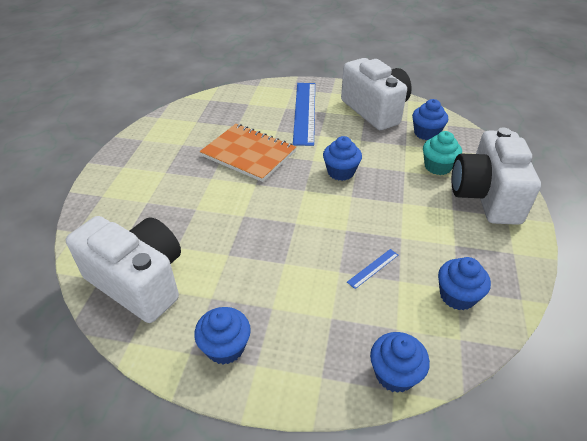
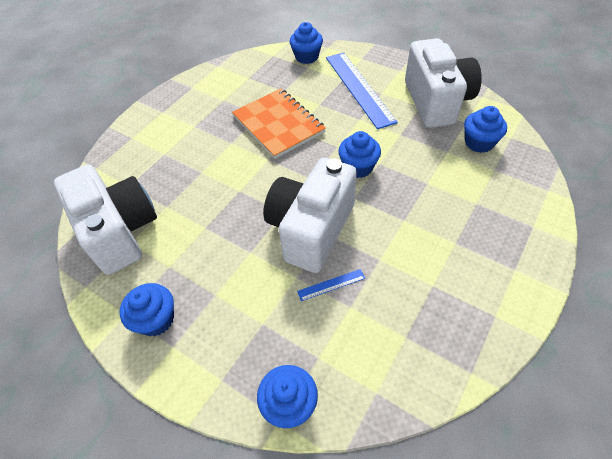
camera: 25 degrees right, 10 degrees up
(304, 112) = (358, 88): blue ruler -> blue ruler turned 45 degrees counterclockwise
(437, 167) = (468, 187): turquoise cupcake -> none
(457, 296) = (401, 344): blue cupcake -> blue cupcake (307, 57)
(486, 196) = (504, 238): white camera -> white camera (311, 229)

